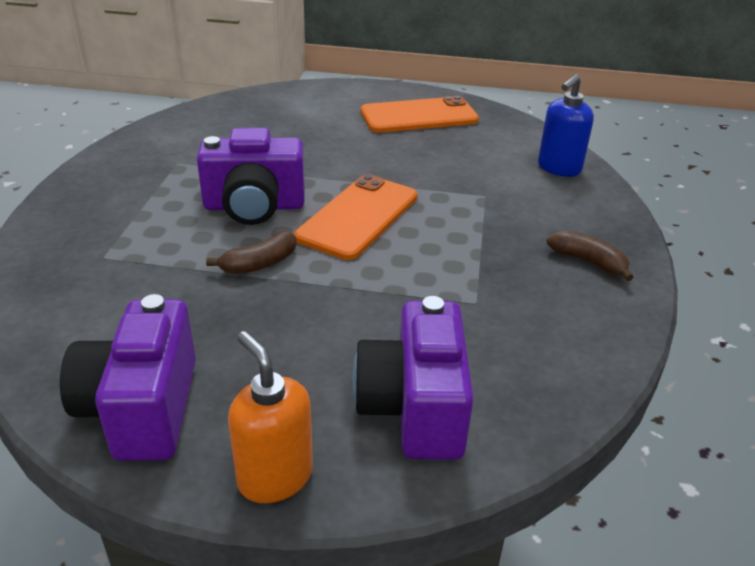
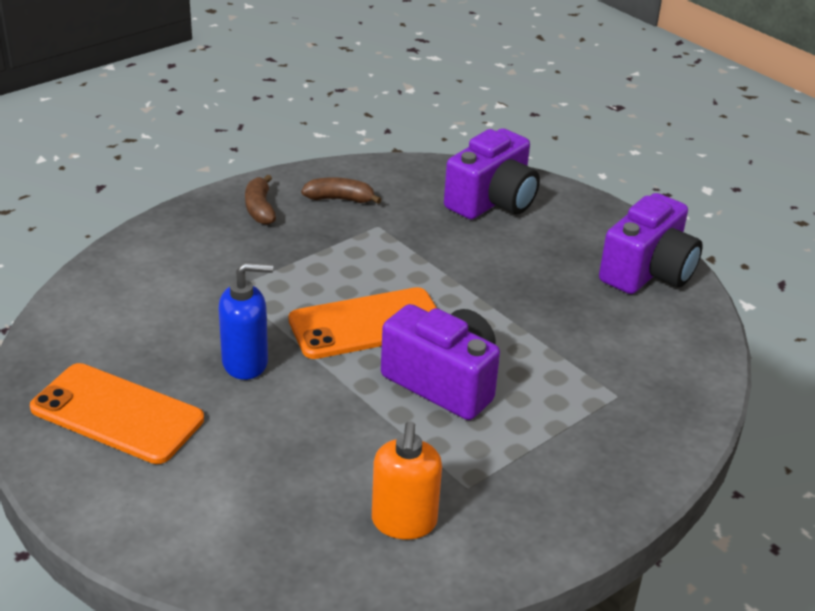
camera: 140 degrees left, 0 degrees up
(259, 264) = (494, 324): brown banana -> brown banana (340, 199)
(274, 476) = (596, 212): orange soap dispenser -> orange soap dispenser (404, 522)
(558, 168) = (121, 277): blue soap dispenser -> blue soap dispenser (246, 363)

